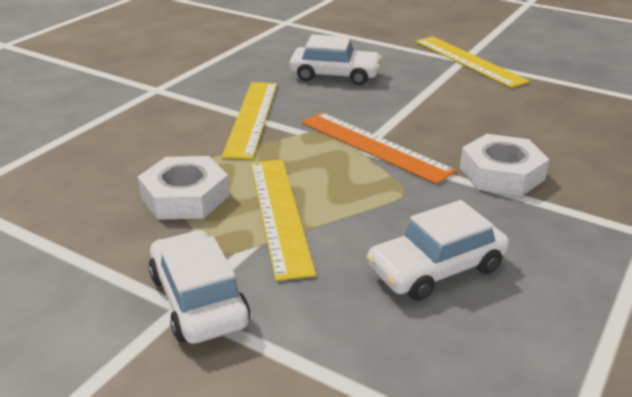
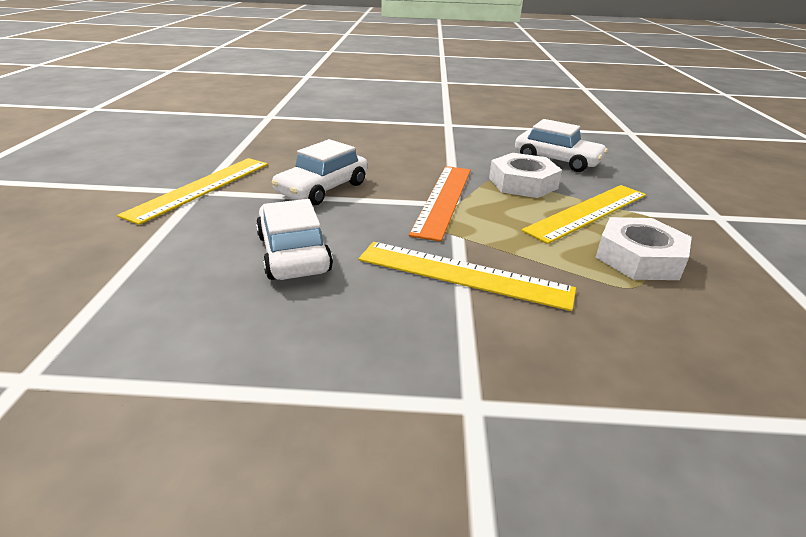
camera: 120 degrees left, 0 degrees up
(198, 300) = (703, 212): white car -> white car (322, 189)
(252, 118) = (463, 274): yellow ruler -> yellow ruler turned 45 degrees clockwise
(501, 173) = (429, 156): white nut -> white nut (522, 183)

